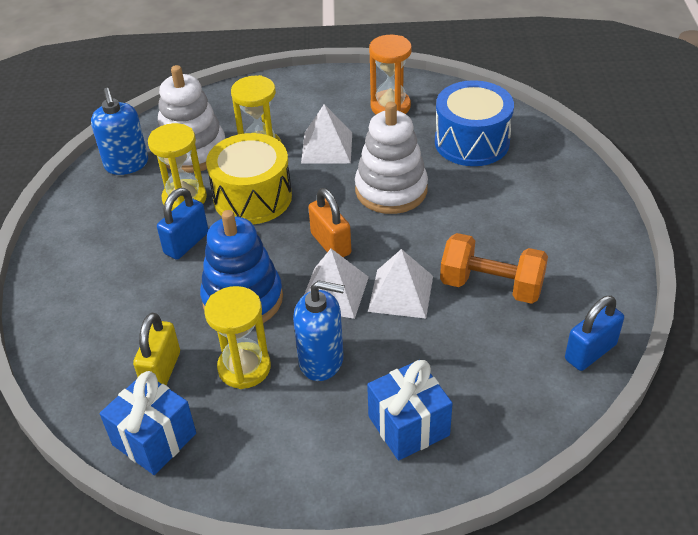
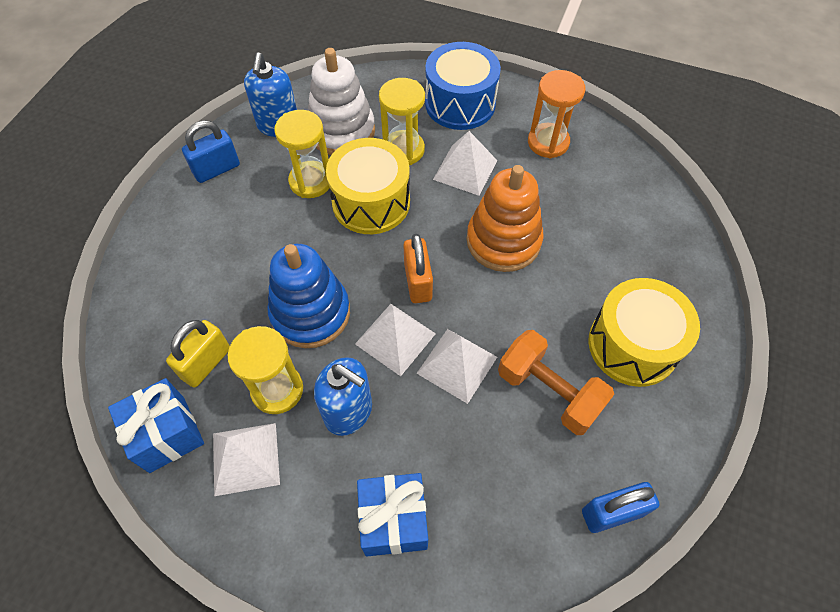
camera: 20 degrees right, 15 degrees up
(186, 243) = (290, 232): blue padlock -> blue padlock (217, 169)
(243, 430) = (245, 458): none -> white pyramid
(391, 190) = (503, 241): white stacking toy -> orange stacking toy
(472, 142) = (609, 212): blue drum -> blue drum (460, 103)
(543, 230) = (632, 345): none -> yellow drum

